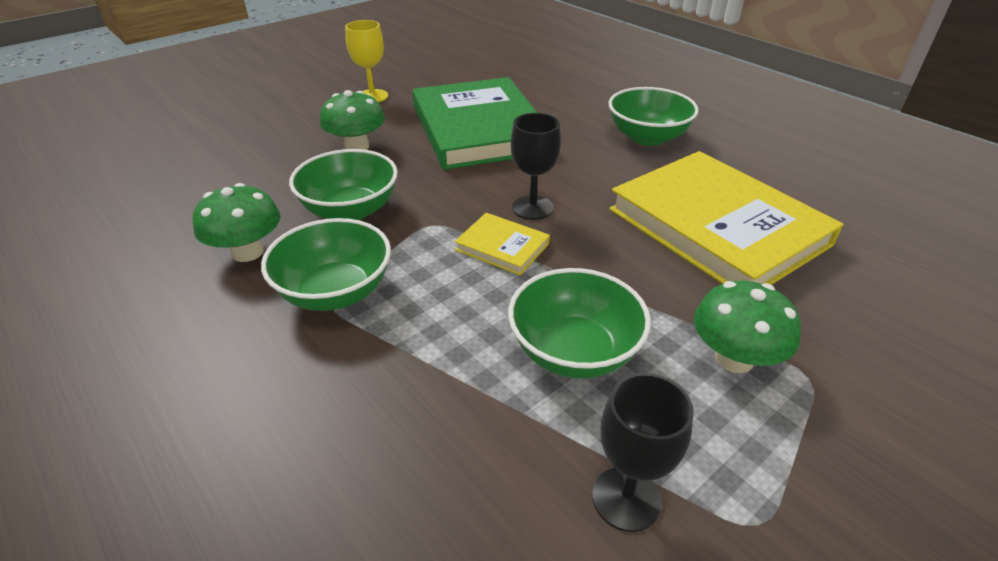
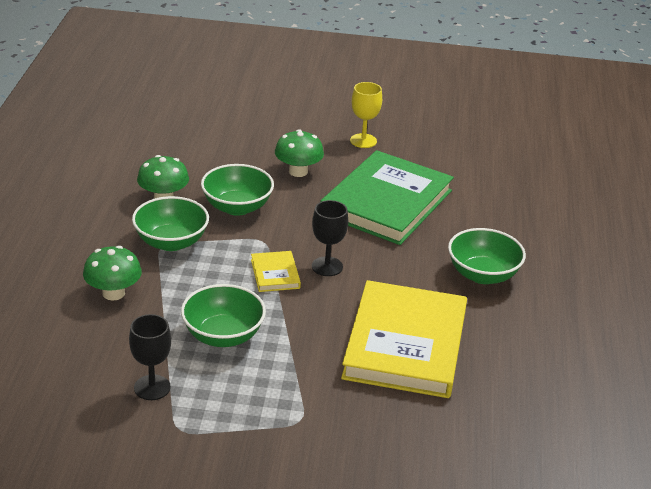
camera: 45 degrees right, 5 degrees down
(734, 358) = (283, 390): green mushroom -> green mushroom (113, 293)

